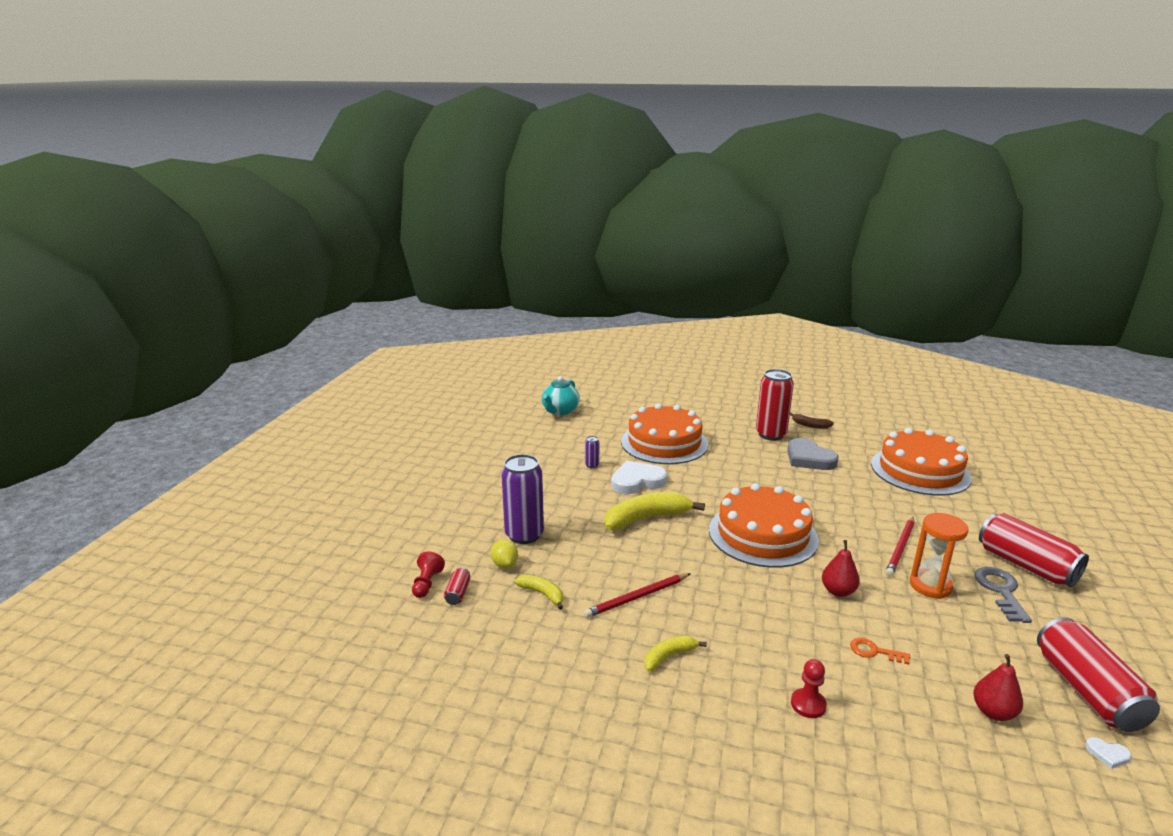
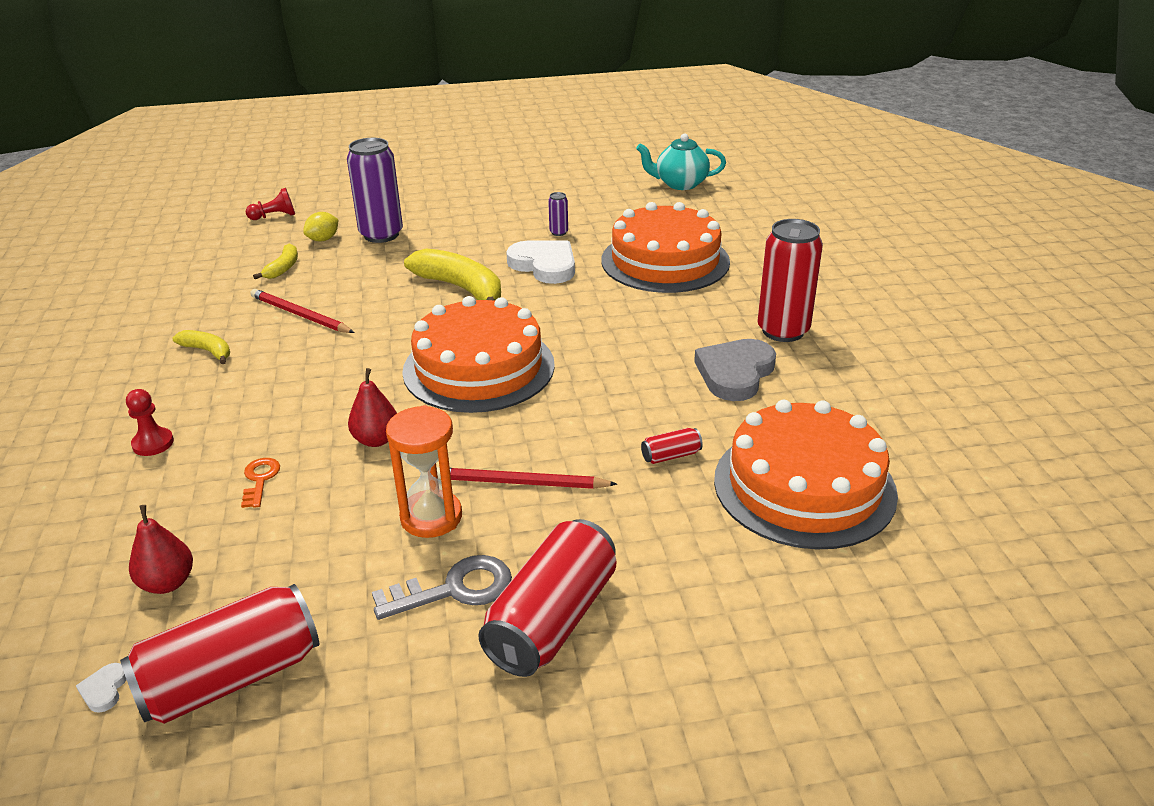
camera: 65 degrees right, 10 degrees up
(458, 593) = (266, 232): red can -> red can (671, 455)
(810, 425) = (860, 359): brown banana -> none

